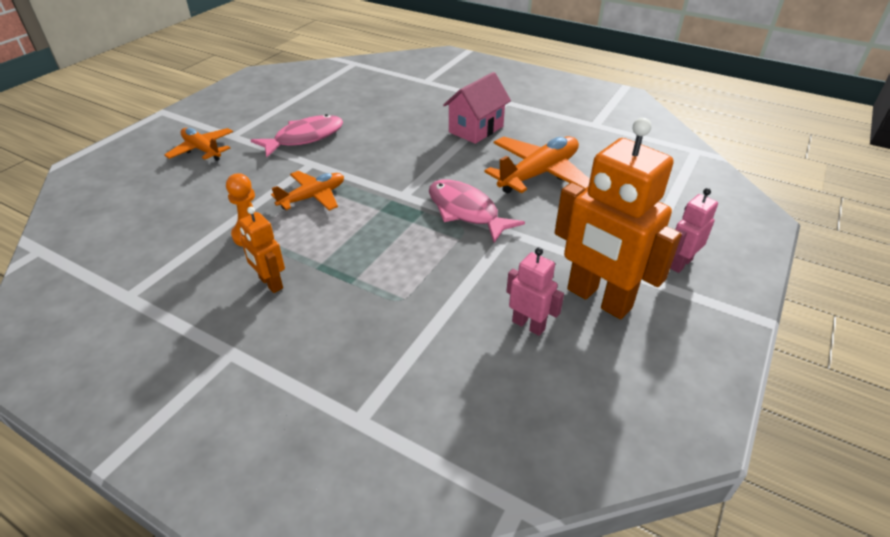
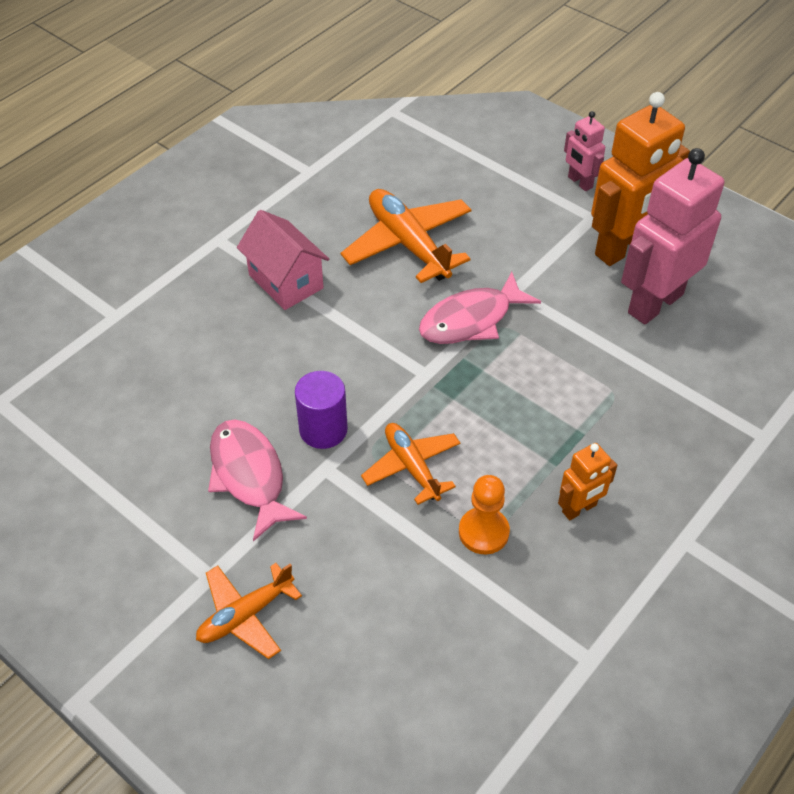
camera: 80 degrees left, 10 degrees up
(344, 159) = (323, 430): none -> purple cylinder
(528, 325) = (654, 303): pink robot -> pink robot, size x2.05

